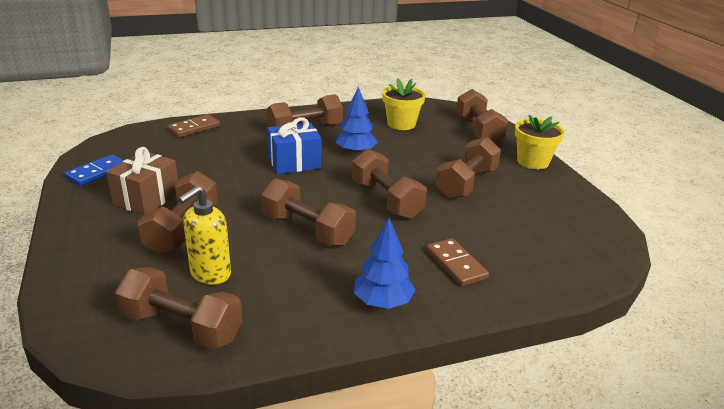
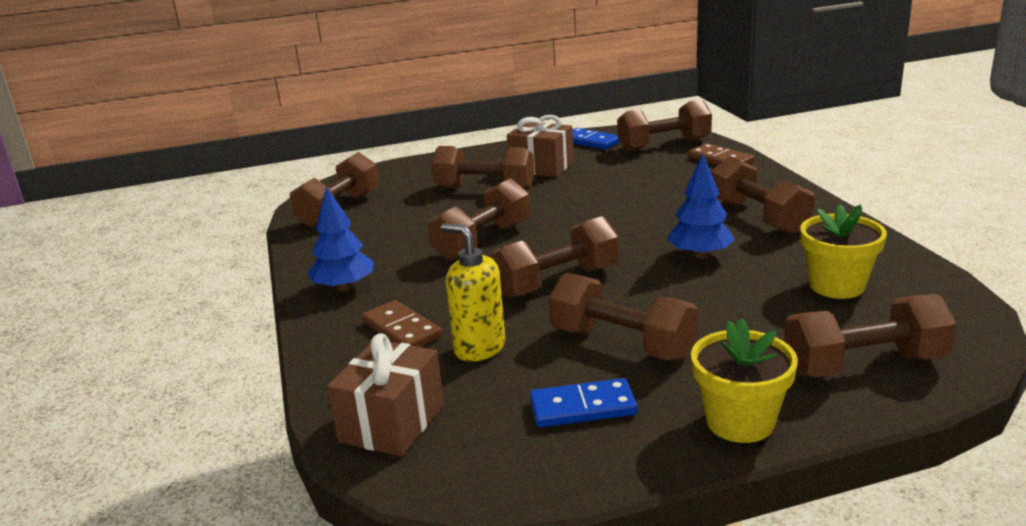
camera: 95 degrees right, 5 degrees down
(140, 143) = (664, 145): none -> brown dumbbell
(210, 274) = (409, 209): yellow soap dispenser -> yellow soap dispenser (479, 348)
(294, 163) = (647, 220): blue gift -> none
(456, 264) = (402, 329): brown domino -> brown domino turned 75 degrees clockwise
(533, 199) = (582, 407): none -> blue domino
(571, 261) = (392, 423): none -> brown gift

